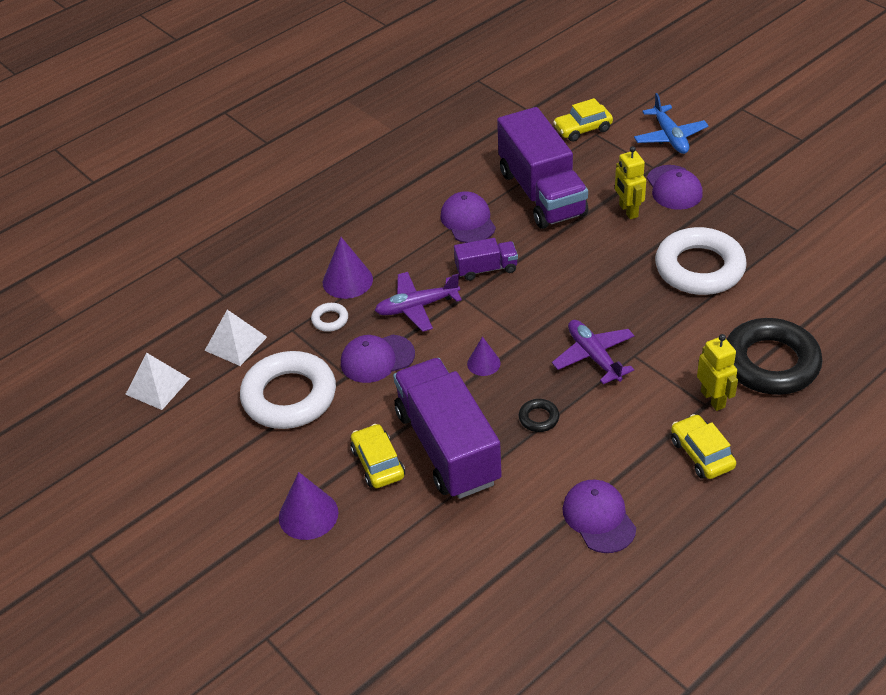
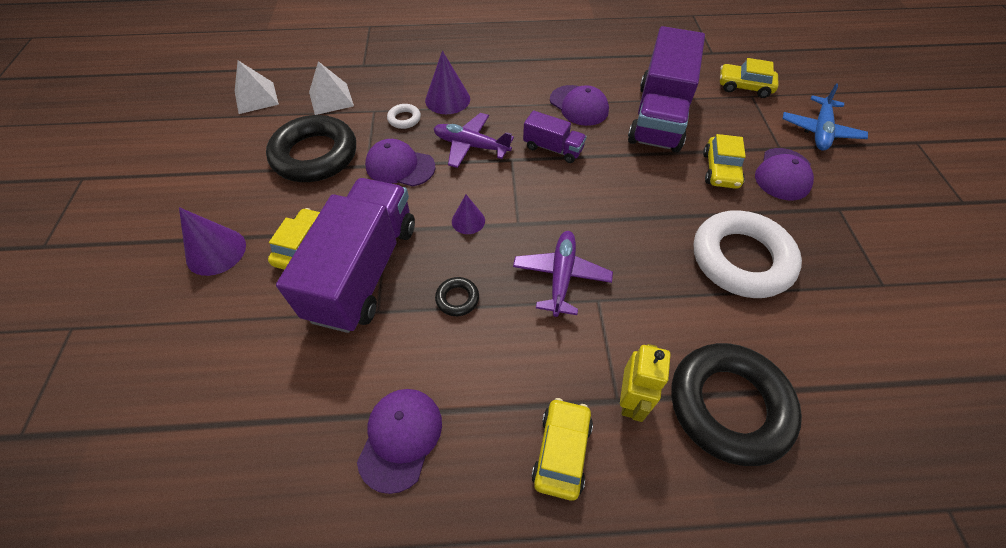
camera: 35 degrees right, 10 degrees up
(289, 396) = (315, 155): white ring -> black ring
(468, 221) = (579, 106): purple cap -> purple cap turned 120 degrees clockwise
(628, 211) = (720, 170): yellow robot -> yellow car

